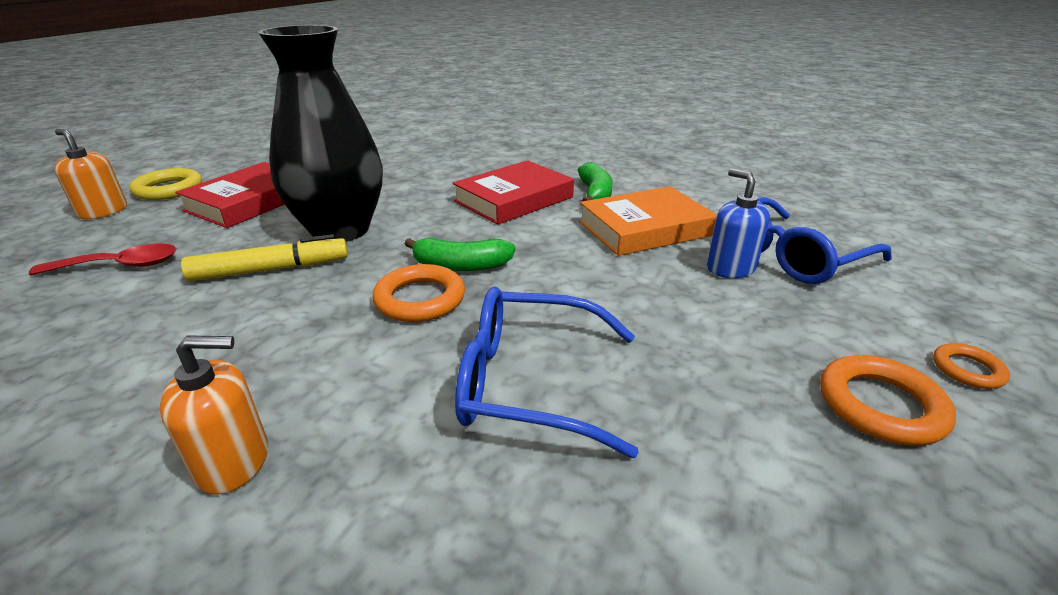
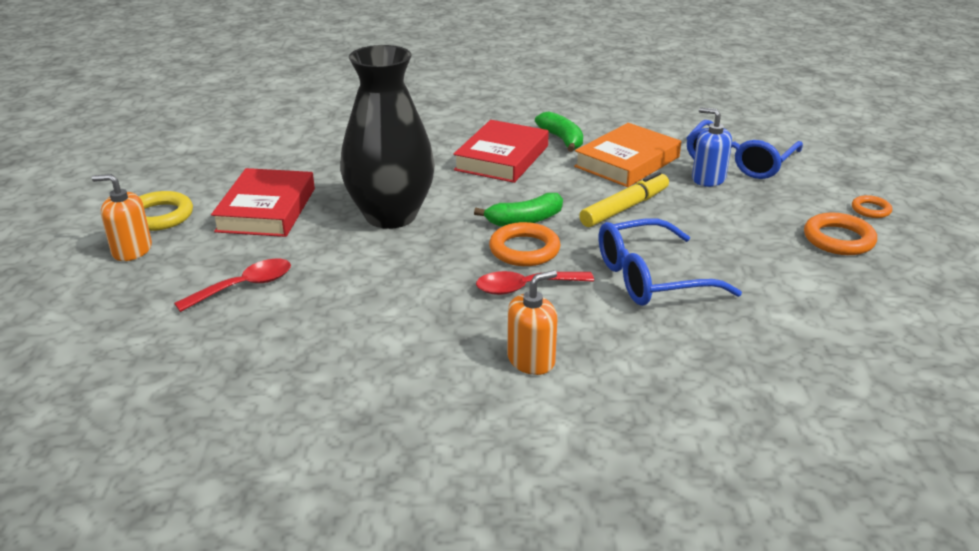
camera: 25 degrees left, 0 degrees up
(271, 269) = (381, 258): yellow marker -> yellow marker (624, 208)
(363, 347) = (526, 287): none -> red spoon

